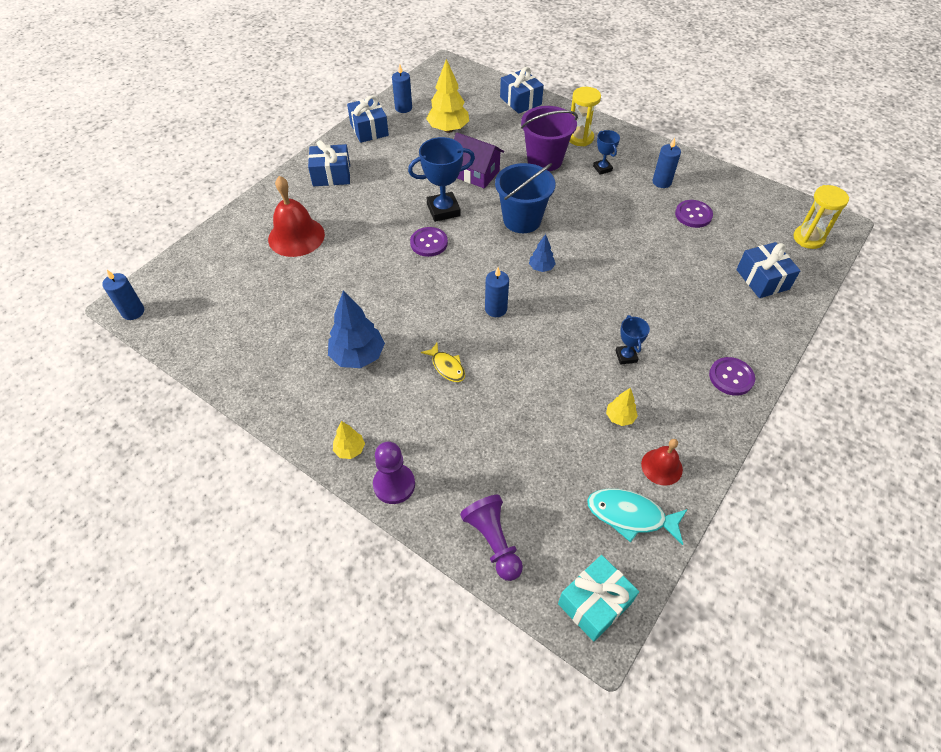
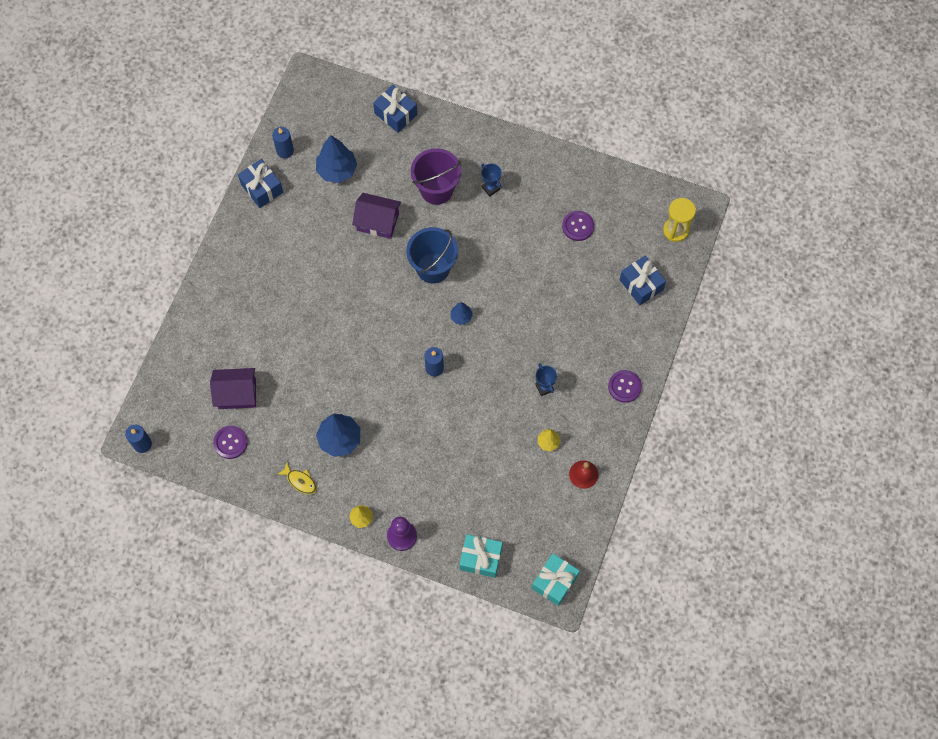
camera: 15 degrees left, 15 degrees up
(261, 287) = (237, 394): none -> purple house
(296, 236) = (244, 334): red bell -> none
(331, 175) = (248, 255): blue gift -> none
(429, 243) = (360, 313): purple button -> purple button (230, 442)
(443, 210) = (362, 273): blue trophy -> none
(447, 367) = (411, 431): yellow fish -> yellow fish (300, 481)
(448, 129) = (337, 170): yellow tree -> blue tree
(493, 541) = (480, 558): purple pawn -> turquoise gift
(580, 138) = (463, 153): yellow hourglass -> none
(630, 516) = (568, 516): turquoise fish -> none
(661, 182) = (546, 193): blue candle -> none

